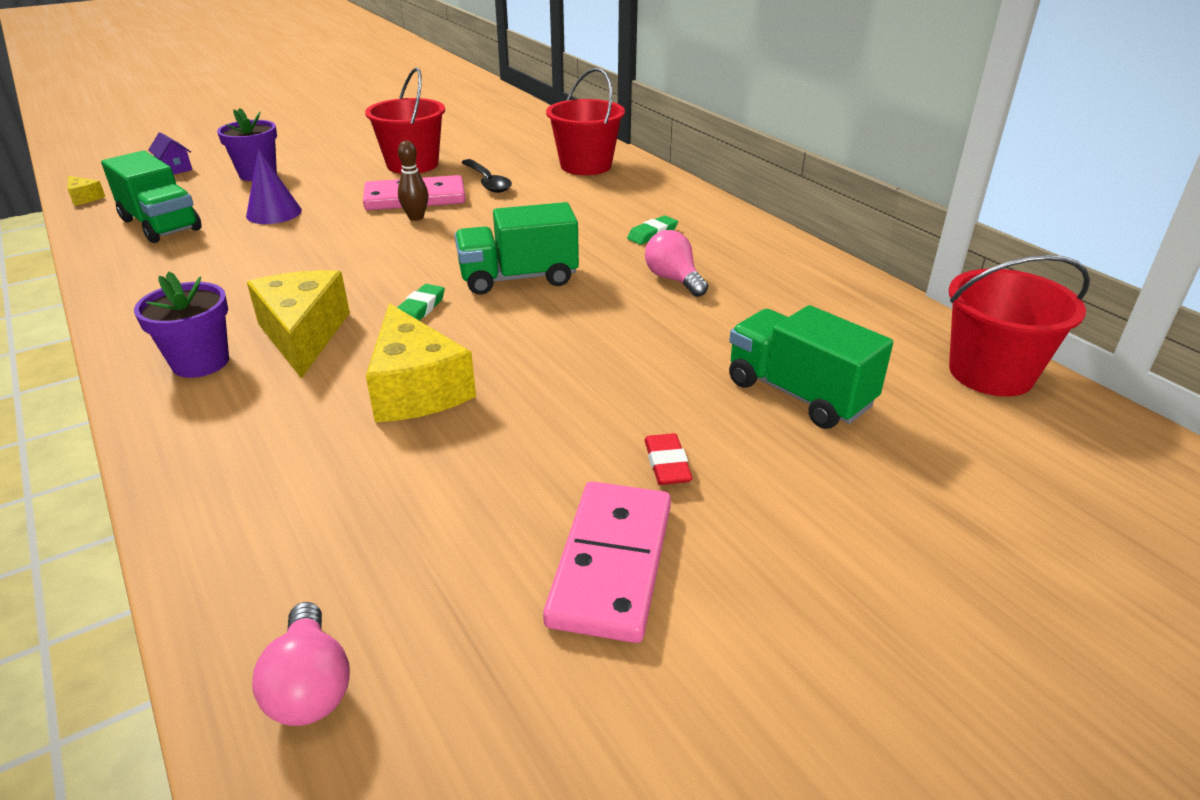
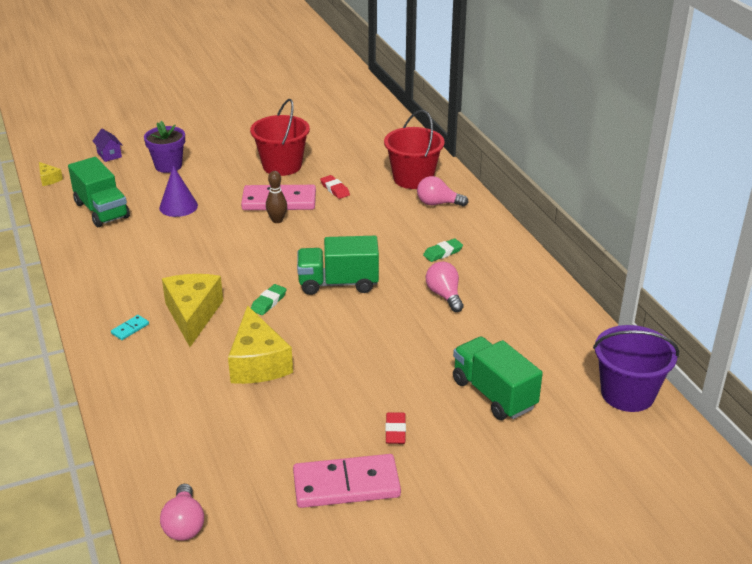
camera: 10 degrees right, 0 degrees up
(200, 362) = (130, 329): purple flower pot -> turquoise domino
(487, 182) = (335, 189): black spoon -> red eraser
(611, 563) = (346, 484): pink domino -> pink domino turned 60 degrees clockwise
(626, 186) = (438, 203): none -> pink light bulb
(990, 373) = (627, 394): red bucket -> purple bucket

